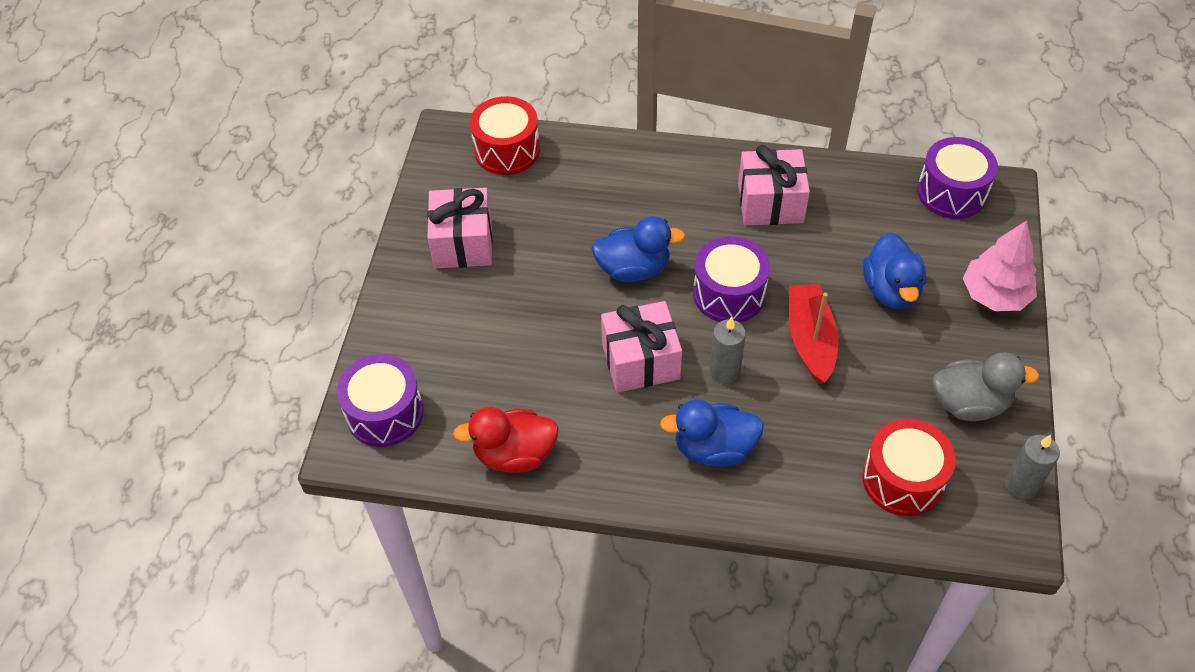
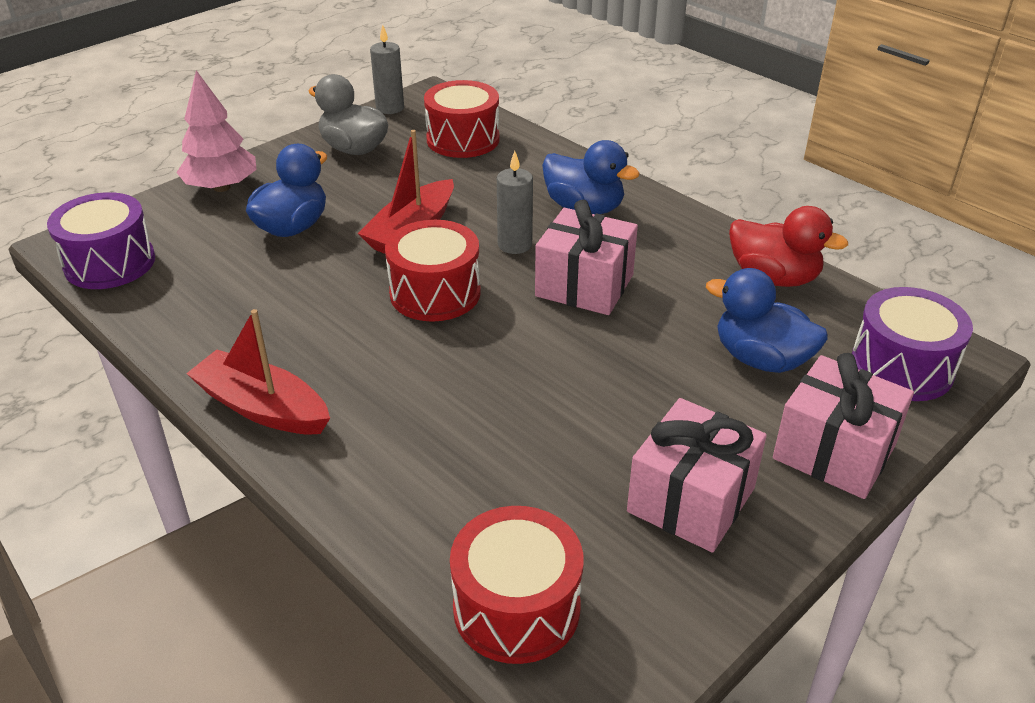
camera: 145 degrees left, 15 degrees down
(633, 269) = (504, 361): blue duck -> blue duck (761, 359)
(728, 165) = (262, 408): none -> red boat
(729, 293) = (435, 293): purple drum -> red drum
(770, 203) = (280, 345): pink gift -> pink gift (834, 452)

